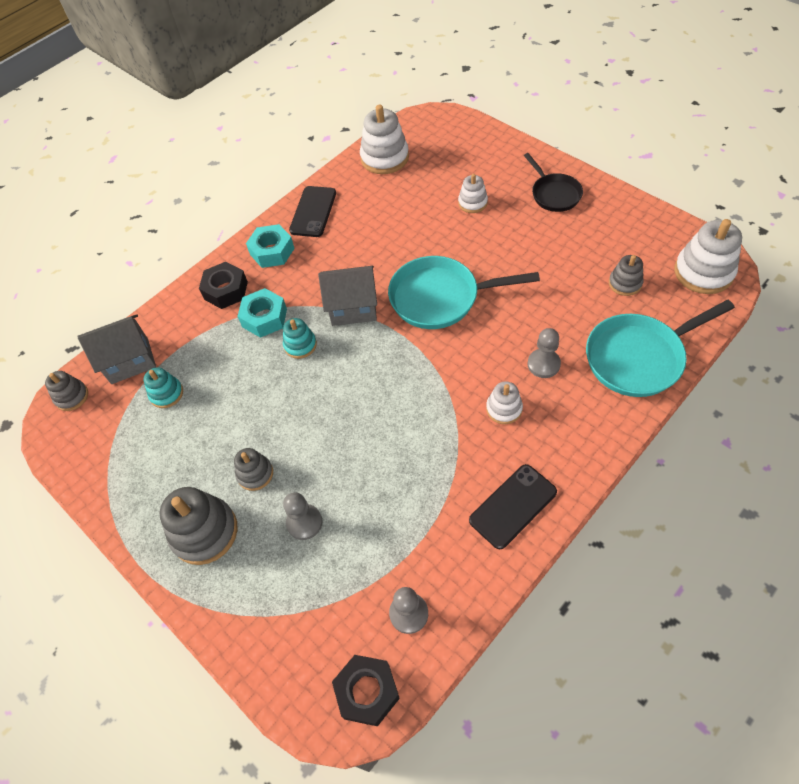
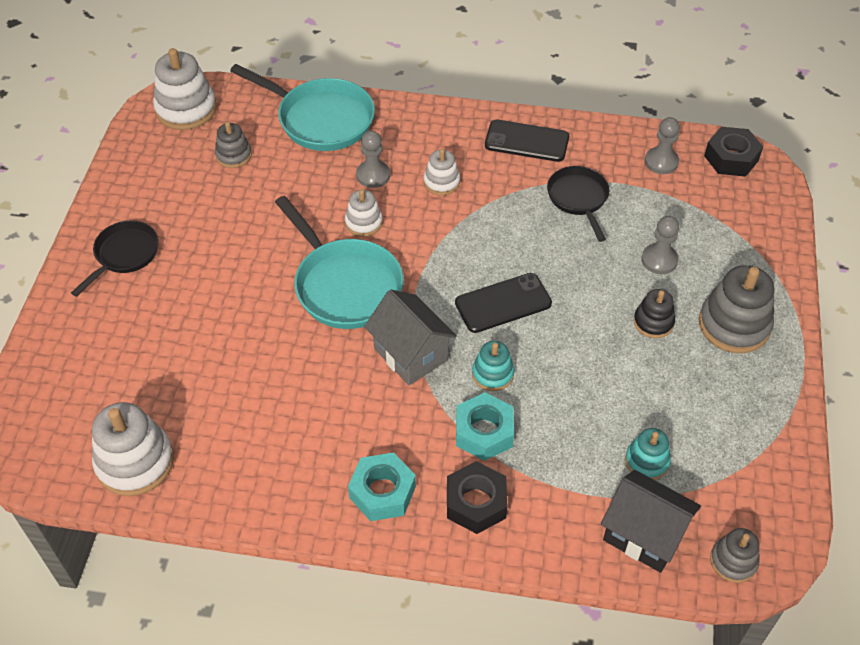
camera: 130 degrees left, 5 degrees down
(130, 361) = (644, 535): grey house -> black house
(255, 474) = (653, 322): grey stacking toy -> black stacking toy
(313, 212) = (285, 488): black phone -> black phone (503, 303)
(414, 504) = (578, 199): none -> black pan
(472, 203) = (178, 323): white stacking toy -> white stacking toy (363, 222)

